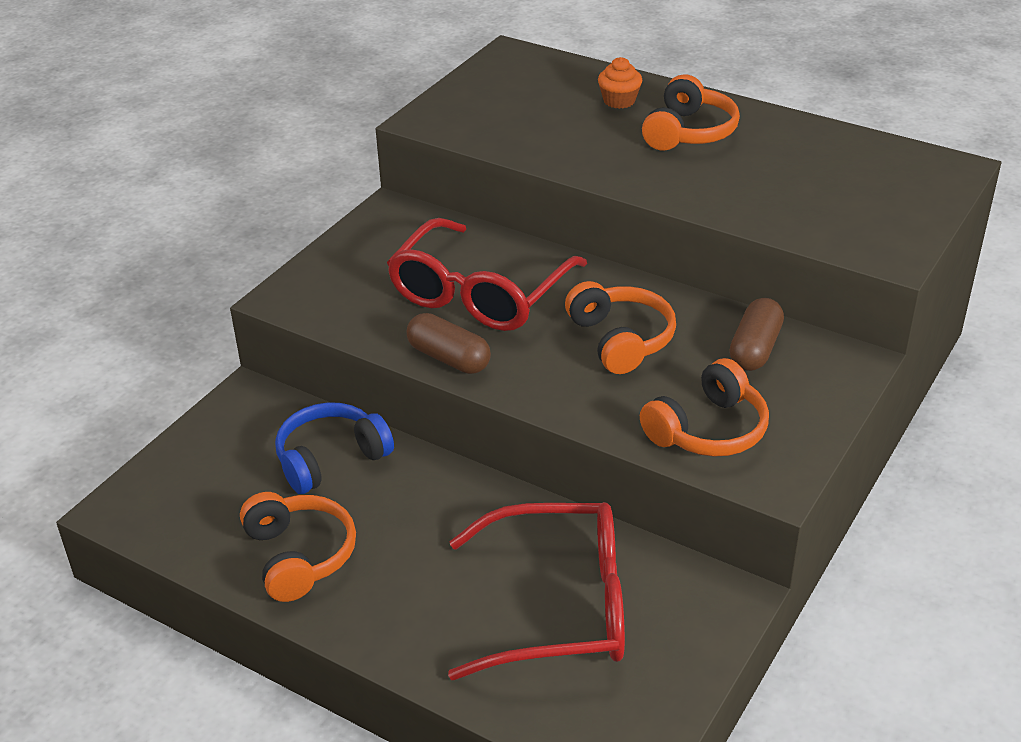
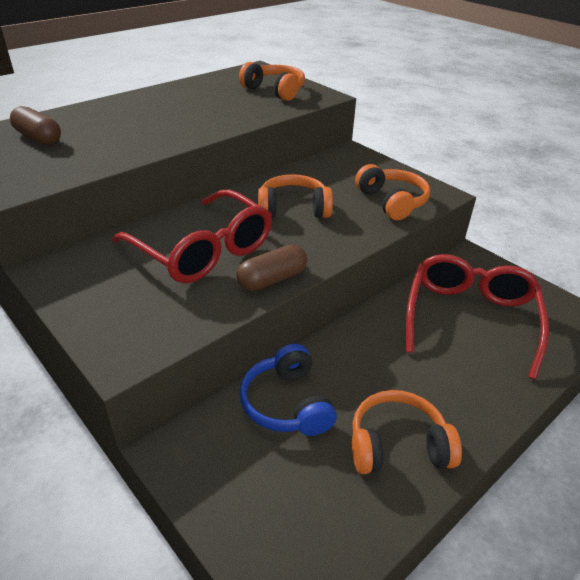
camera: 75 degrees left, 0 degrees up
(619, 101) = (85, 121): orange cupcake -> none
(689, 132) = (151, 111): orange headphones -> orange headphones (275, 91)
(755, 349) = (327, 172): brown capsule -> brown capsule (38, 138)

